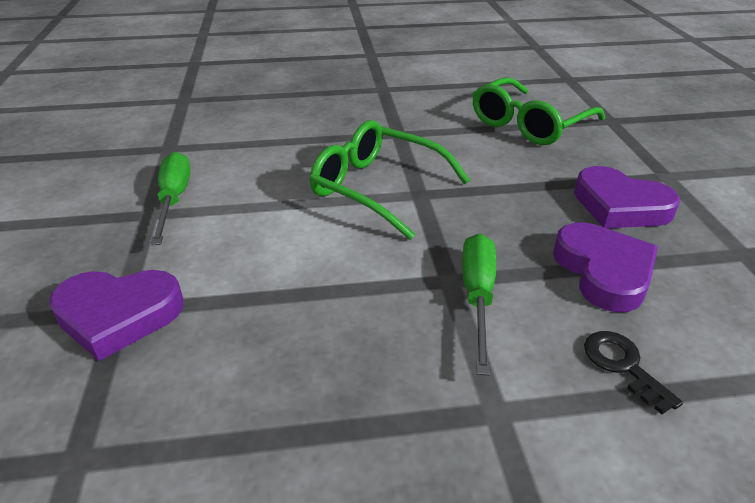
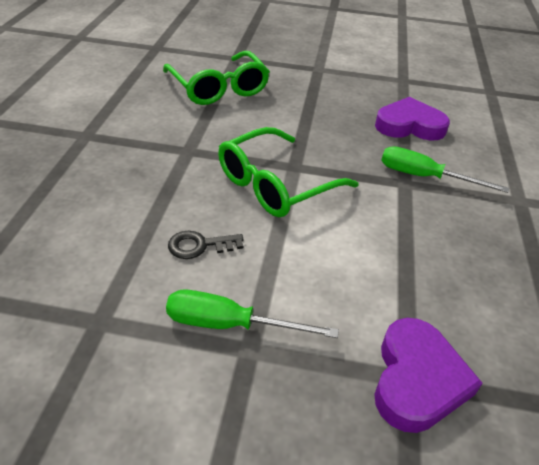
camera: 75 degrees left, 5 degrees up
(620, 206) = (345, 95): purple heart -> none
(623, 365) = (487, 149): black key -> black key (199, 246)

